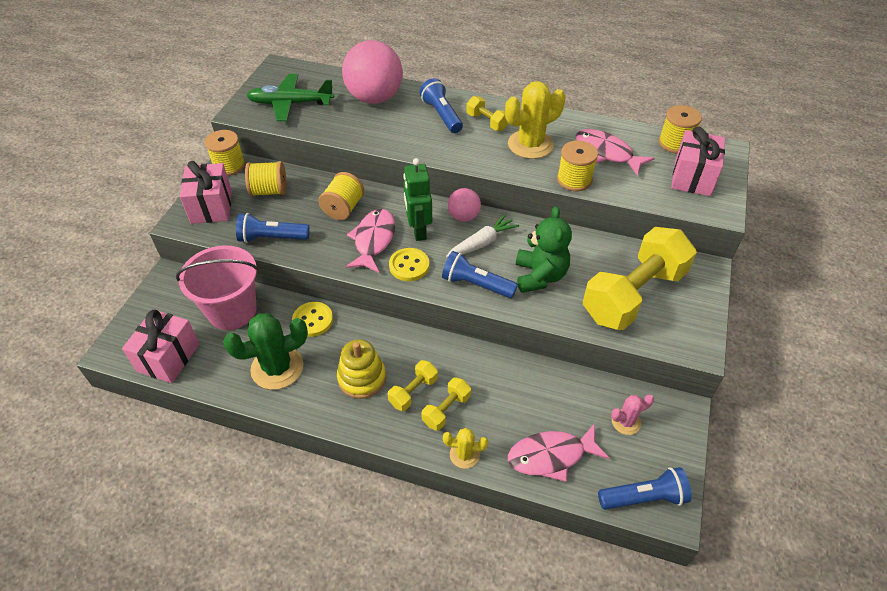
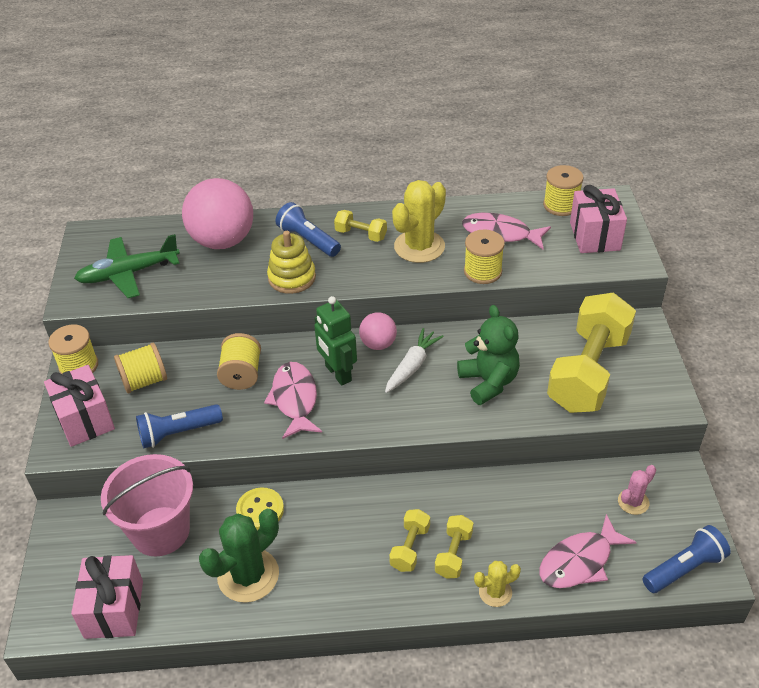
camera: 20 degrees left, 5 degrees down
(362, 378) = (348, 553): yellow stacking toy -> yellow stacking toy (292, 278)
(409, 266) = (348, 414): yellow button -> none
(476, 284) = (429, 412): blue flashlight -> none

